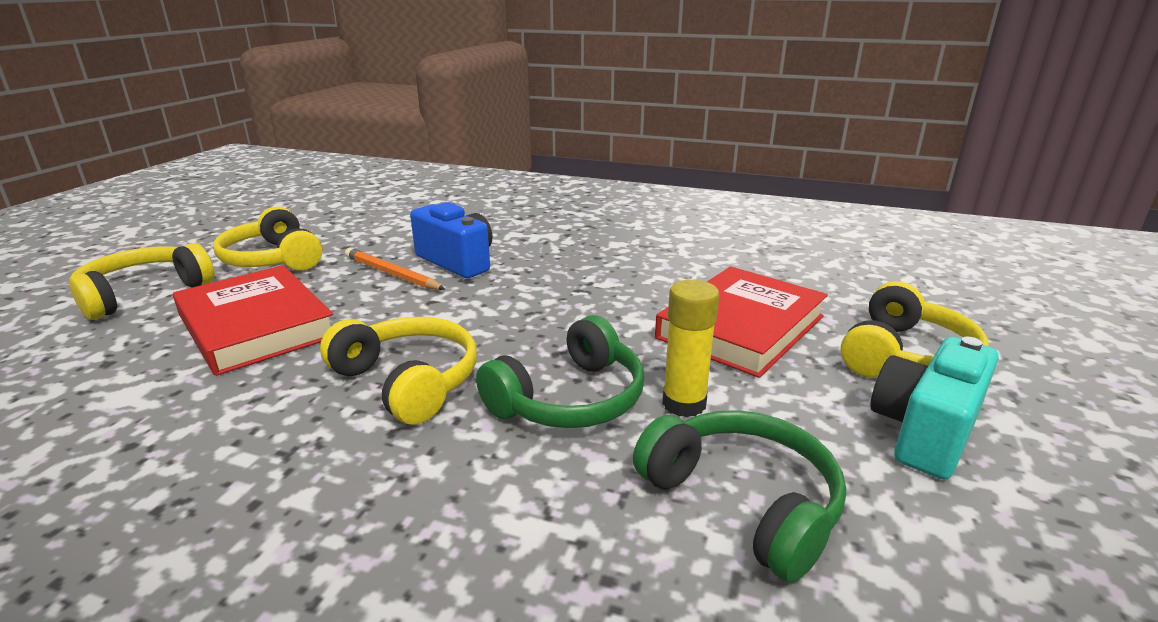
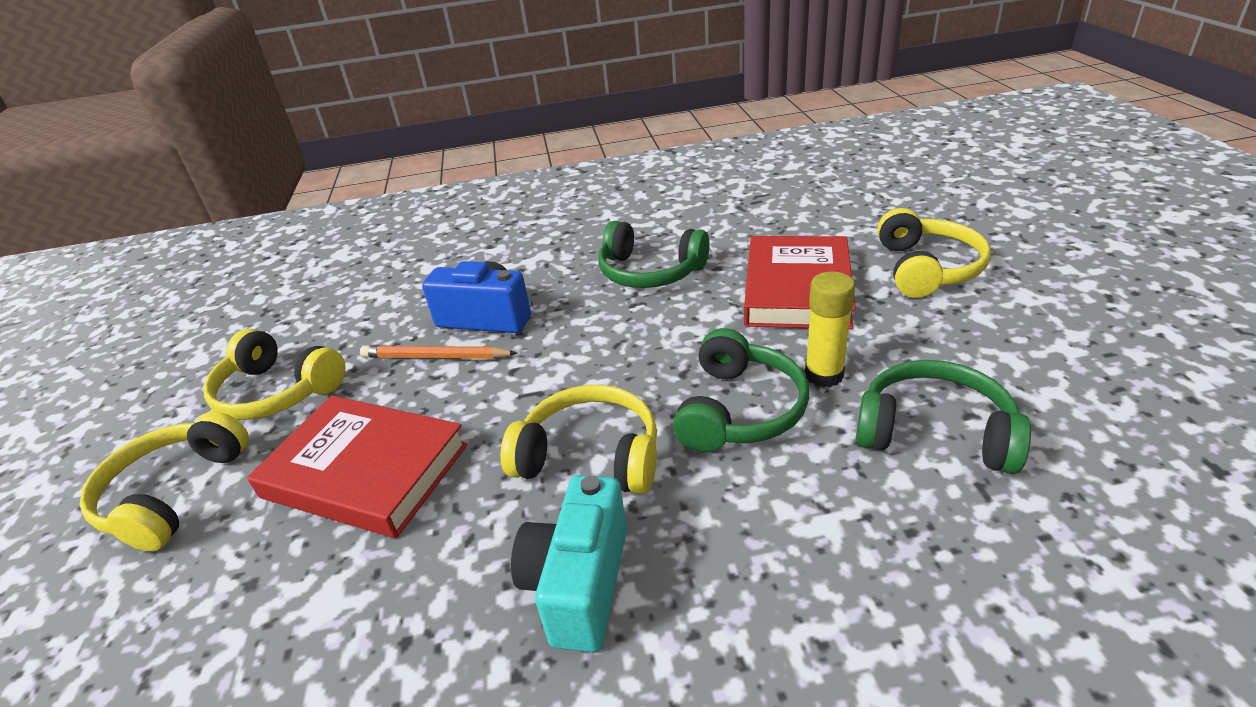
camera: 25 degrees left, 10 degrees up
(621, 272) = (650, 272): none -> green headphones
(924, 432) = (989, 326): turquoise camera -> turquoise camera (579, 584)

